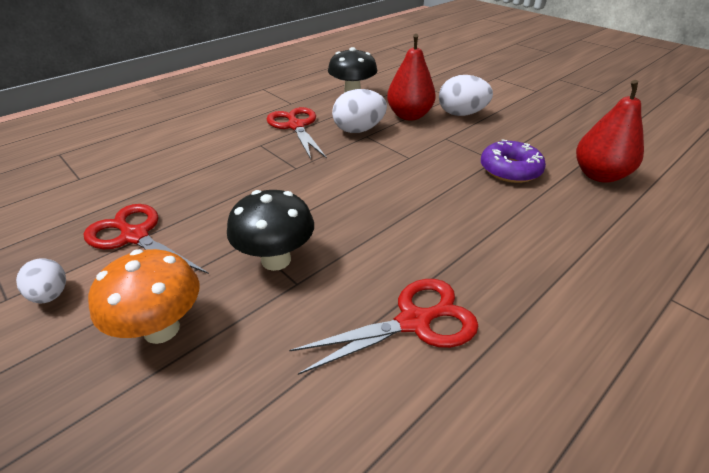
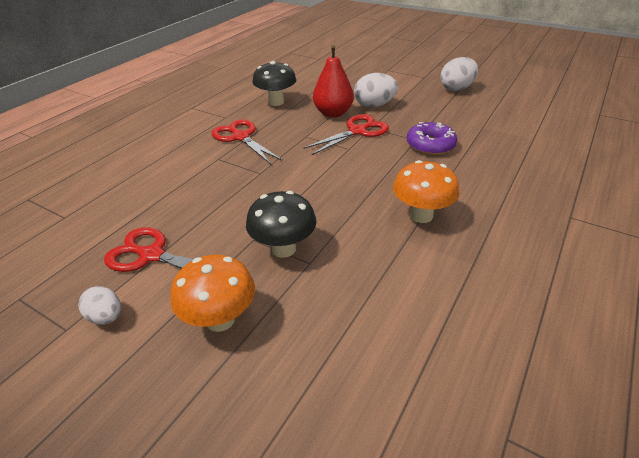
camera: 15 degrees left, 0 degrees up
(359, 130) = (297, 132): white egg -> white egg (456, 89)
(413, 322) = (409, 270): red scissors -> red scissors (357, 131)
(460, 254) = (421, 215): none -> orange mushroom
(599, 175) = (495, 138): red pear -> none

